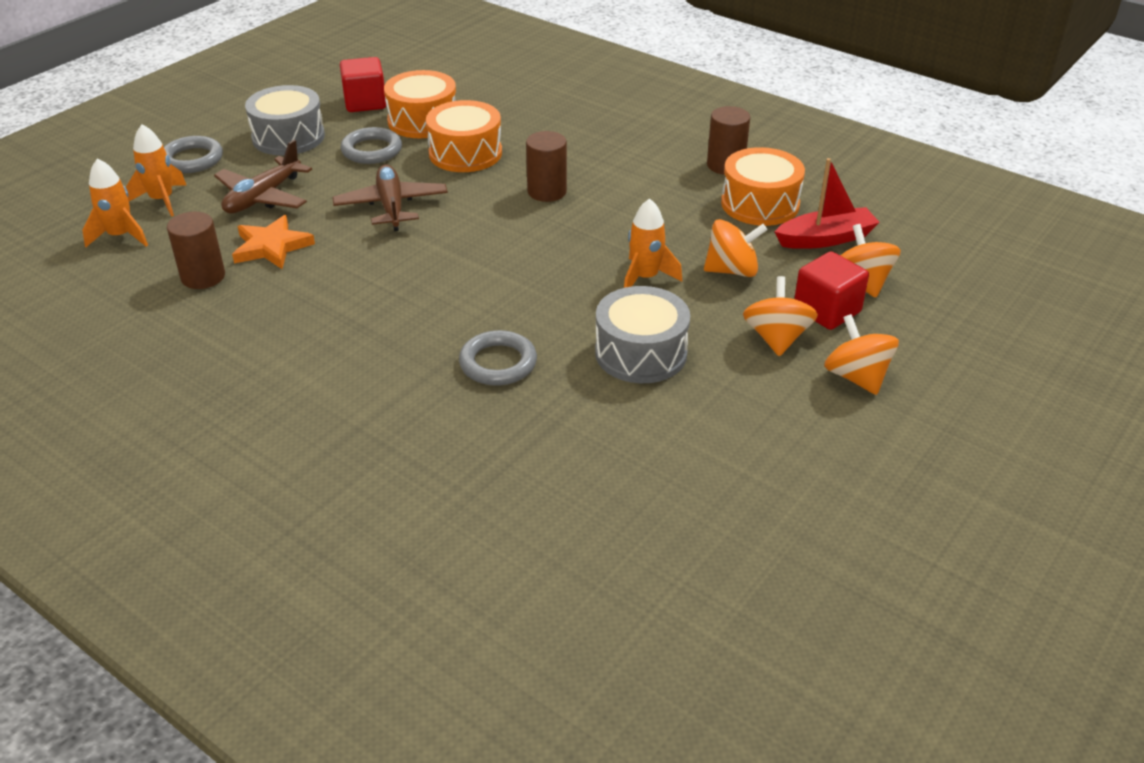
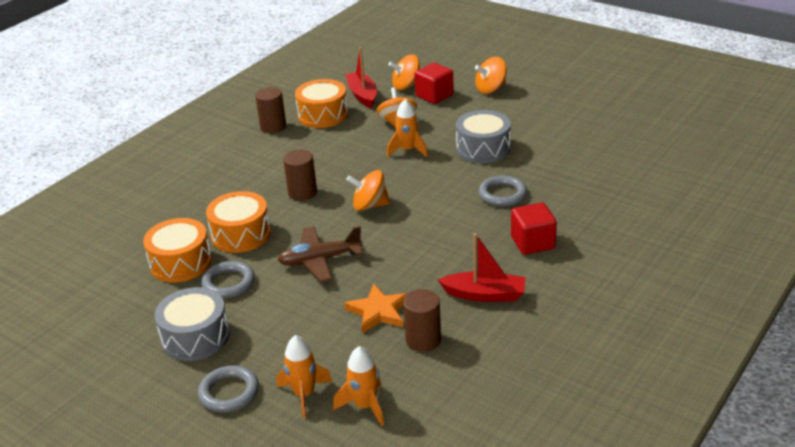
camera: 90 degrees left, 5 degrees down
(263, 197) = (302, 331): brown plane -> none
(264, 328) = (484, 294): none -> red boat
(365, 102) = (137, 300): red cube -> red cube (532, 243)
(776, 338) = (462, 109): orange spinning top -> orange spinning top (370, 205)

